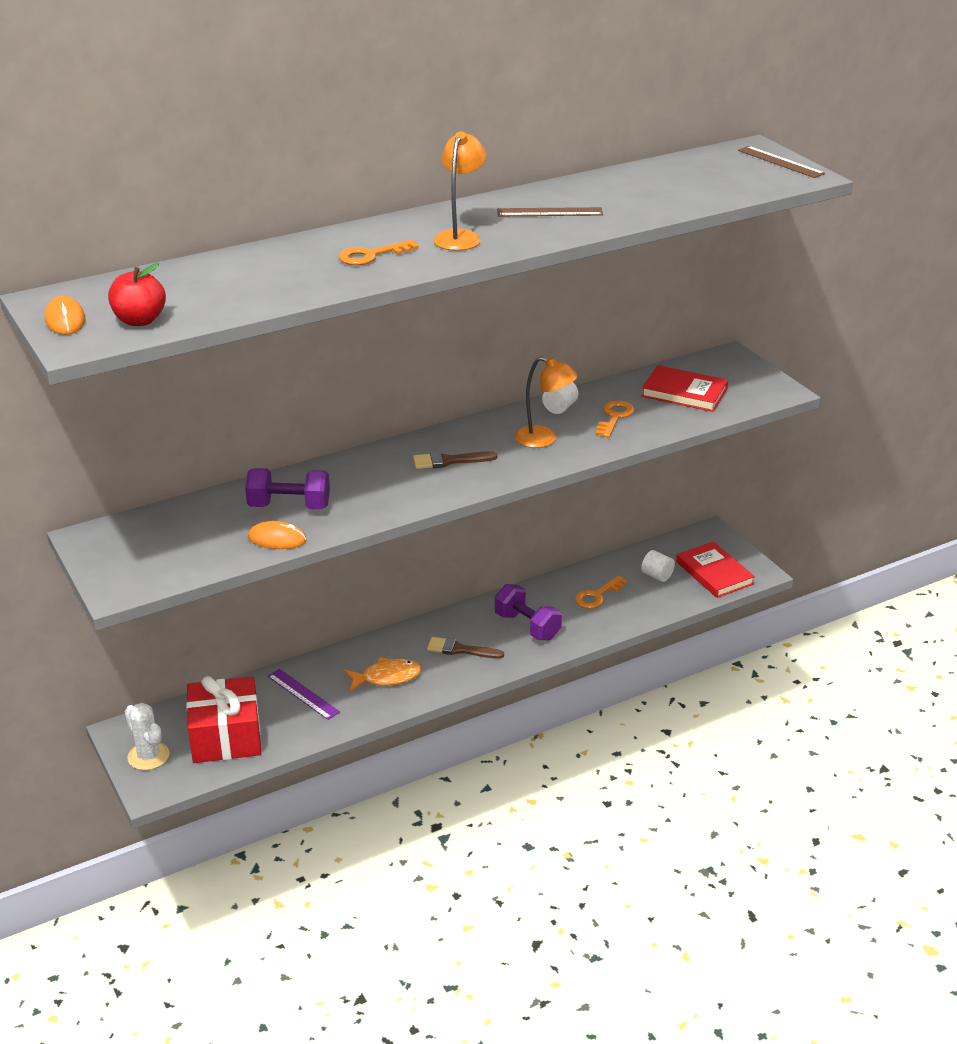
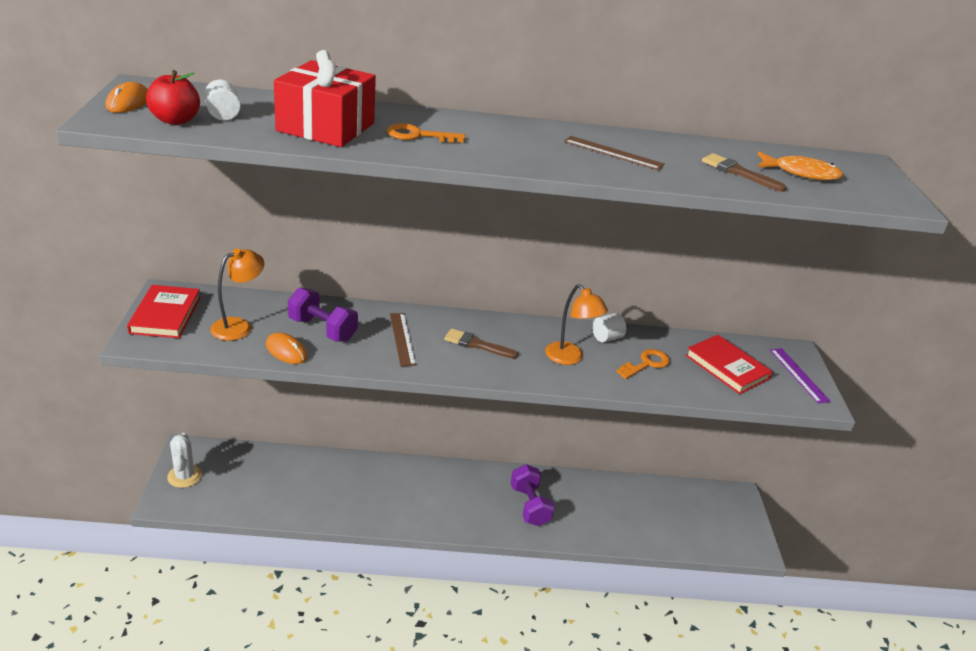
camera: 25 degrees right, 0 degrees up
(226, 737) = (245, 487): red gift -> red gift (325, 127)
(303, 694) = (324, 480): purple ruler -> purple ruler (799, 375)
(387, 677) = (392, 496): orange fish -> orange fish (801, 173)
(460, 236) = (510, 146): orange lamp -> orange lamp (239, 326)
(461, 650) = (464, 501): brown brush -> brown brush (738, 172)
(597, 596) = (604, 506): orange key -> none
(657, 576) = (666, 512): white cylinder -> white cylinder (223, 115)
(714, 573) = (718, 532): red book -> red book (165, 315)
(780, 162) = (885, 182): brown ruler -> brown ruler (402, 339)

